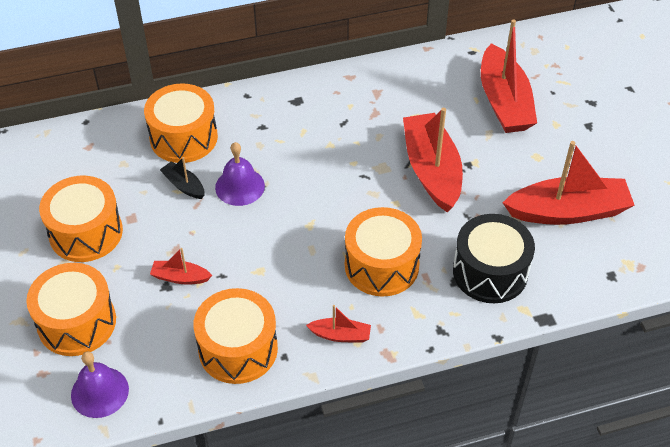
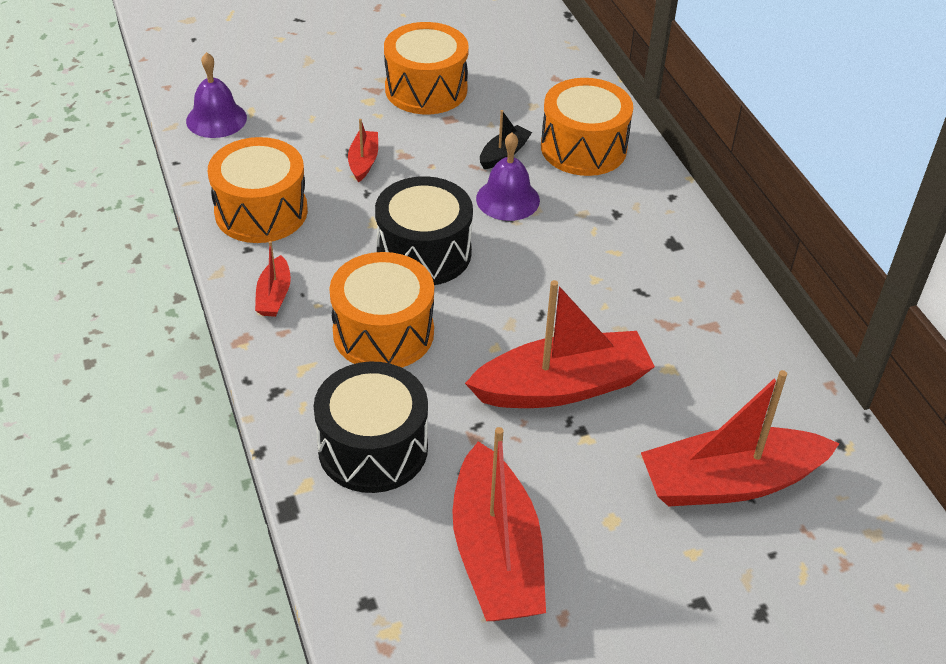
camera: 85 degrees right, 5 degrees down
(77, 322) = (304, 96): orange drum -> none
(297, 239) = (424, 252): none -> black drum

